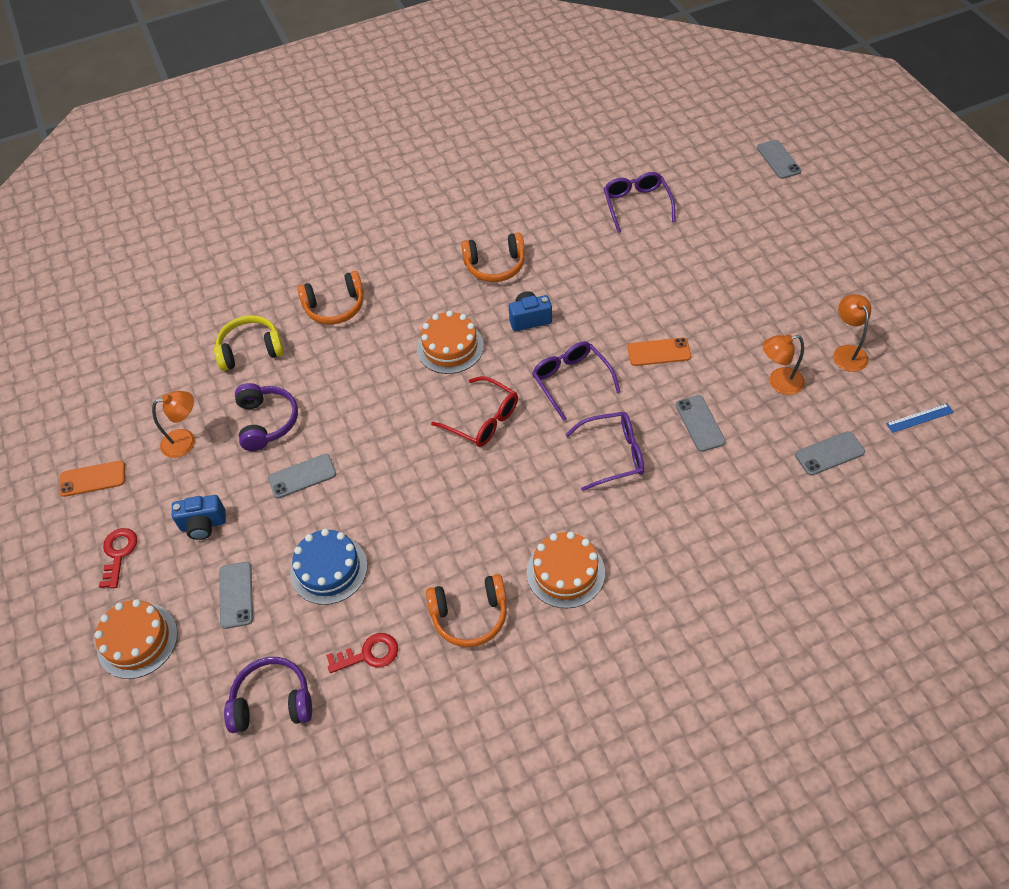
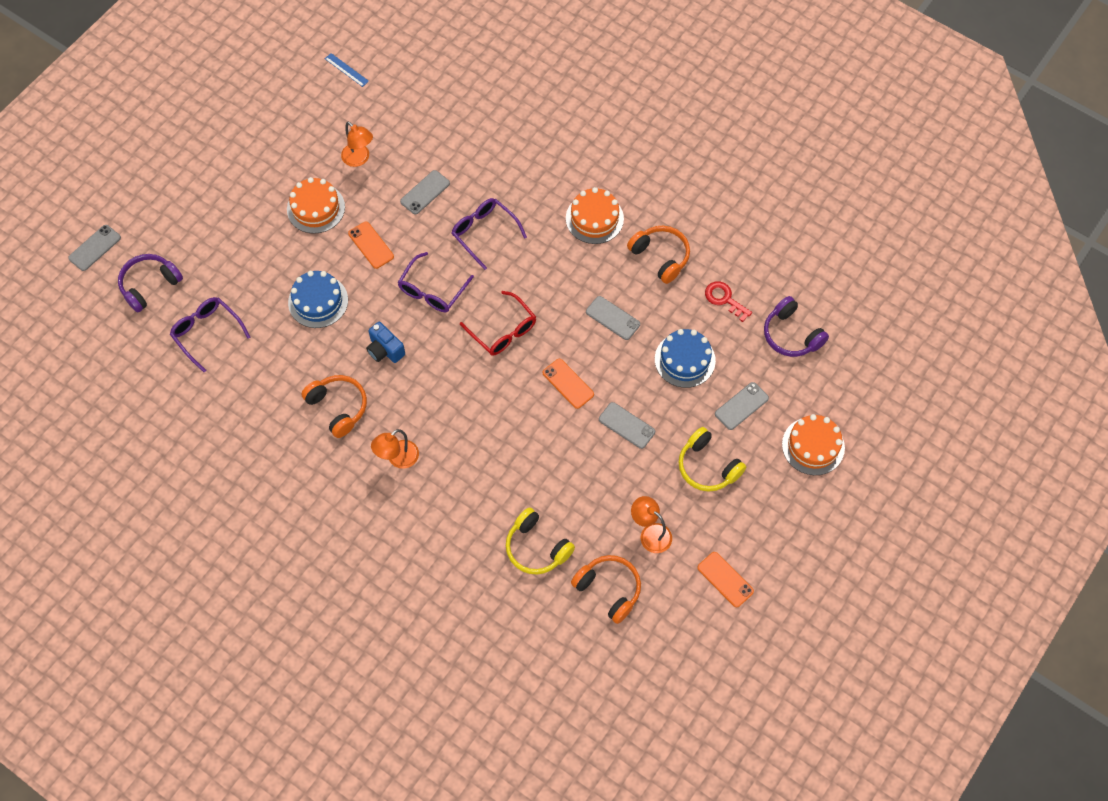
camera: 125 degrees left, 10 degrees up
(118, 553) = (766, 509): red key -> none
(203, 525) = (707, 467): blue camera -> yellow headphones
(267, 422) = (596, 484): purple headphones -> purple headphones (149, 285)
(335, 307) = (453, 509): orange headphones -> orange headphones (609, 589)
(385, 448) = (568, 383): none -> orange phone
(450, 347) = (446, 393): orange cake -> orange cake (316, 208)
(483, 420) = (503, 331): red glasses -> red glasses turned 135 degrees clockwise
(618, 289) = (318, 301): none -> blue cake
(636, 205) = (207, 332): purple glasses -> purple glasses turned 90 degrees clockwise
(829, 453) = (407, 109): grey phone -> grey phone (612, 318)
(847, 352) = (306, 128): orange lamp -> orange lamp (398, 459)

